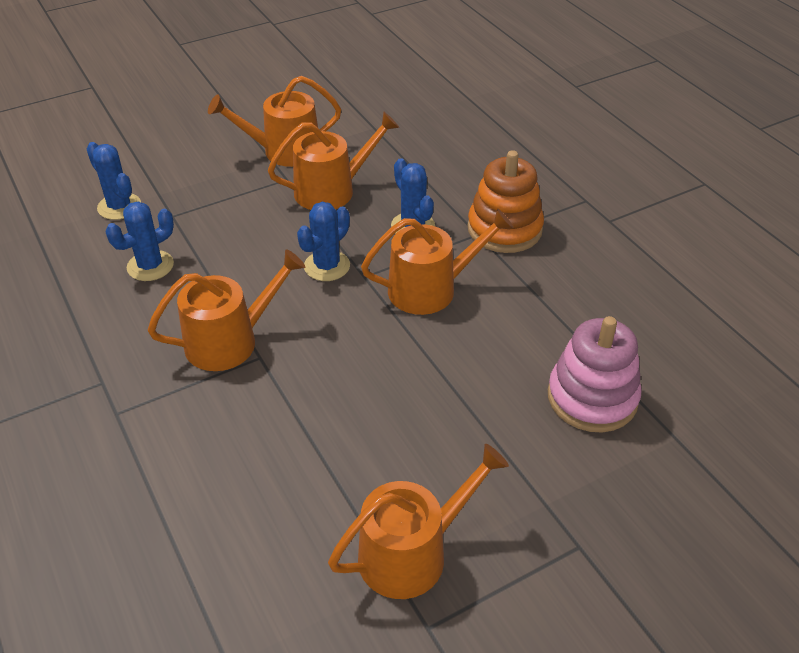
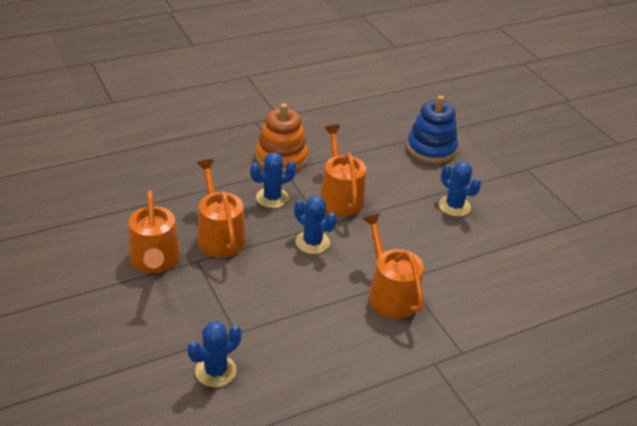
camera: 90 degrees left, 5 degrees down
(150, 266) = (303, 343): blue cactus -> blue cactus (454, 206)
(412, 553) = (543, 223): orange watering can -> none
(592, 398) = (431, 148): pink stacking toy -> blue stacking toy

